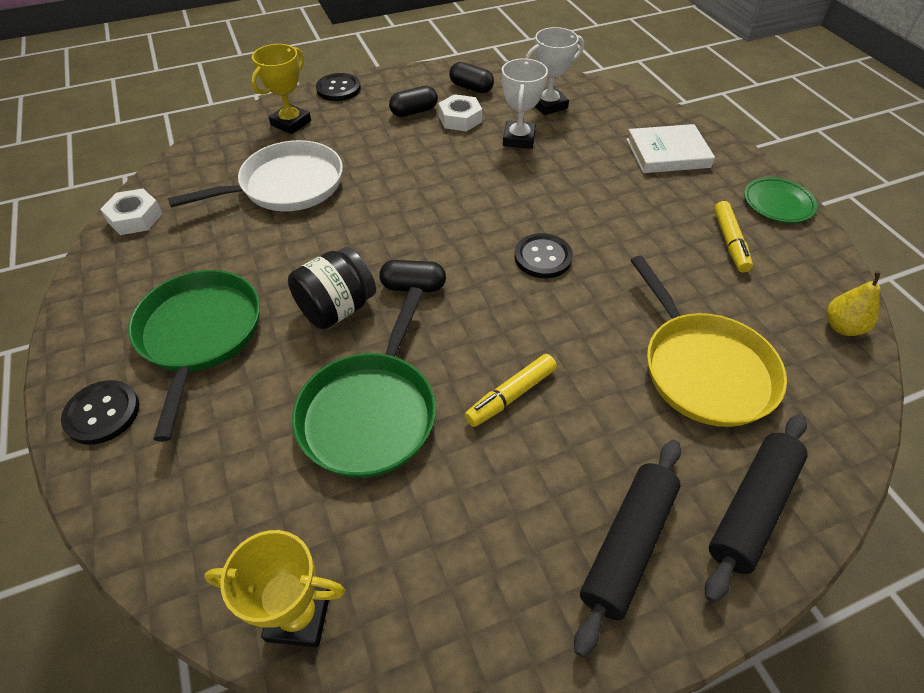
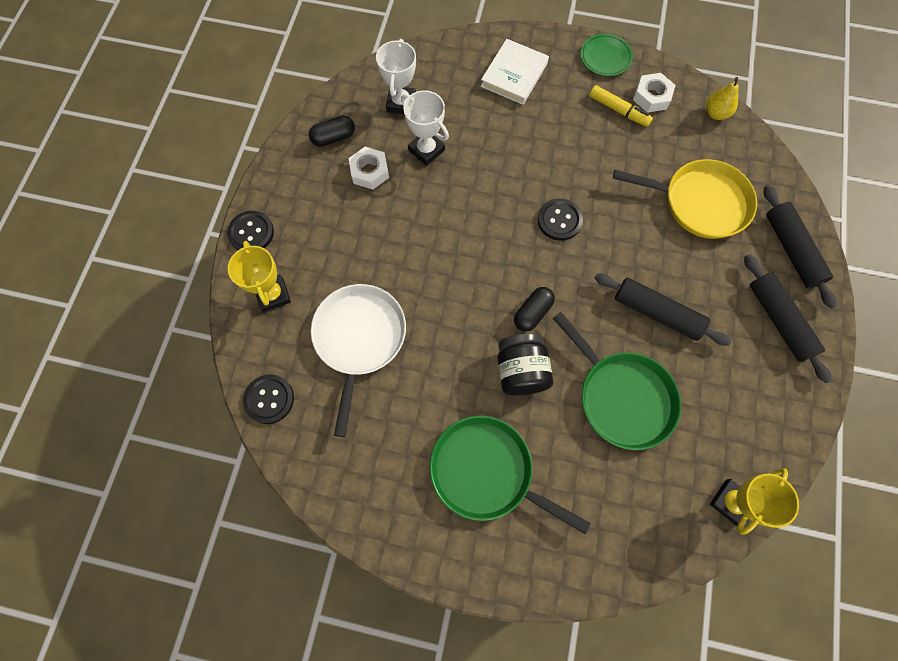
camera: 55 degrees left, 20 degrees up
(102, 413) = (520, 562): black button -> black button (269, 399)
(135, 218) = (315, 470): white nut -> white nut (651, 97)
(414, 112) = (333, 197): black capsule -> none
(510, 395) = (656, 313): yellow marker -> black rolling pin

